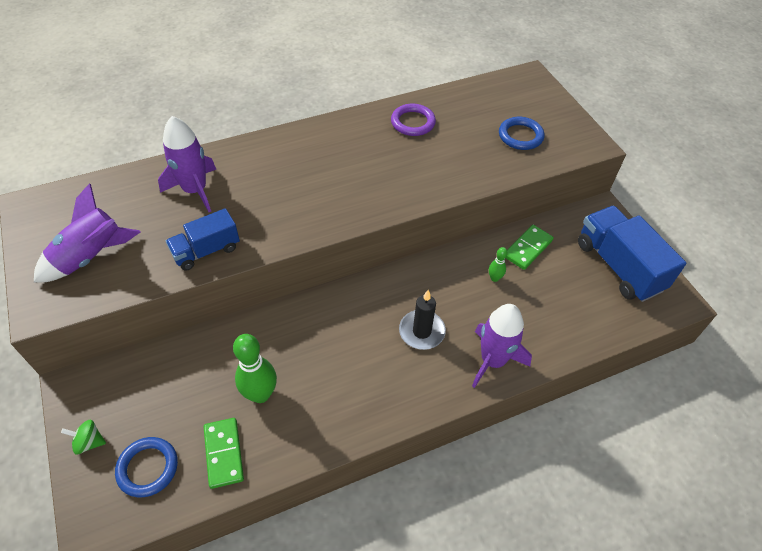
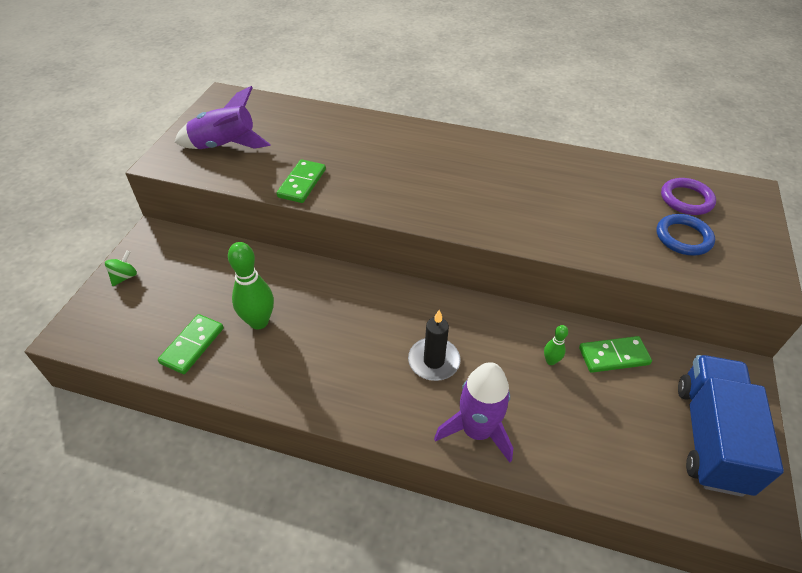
camera: 40 degrees right, 5 degrees down
(89, 442) = (125, 277): green spinning top -> green spinning top turned 75 degrees clockwise
(148, 468) = (138, 319): blue ring -> none
(195, 190) = (338, 139): purple rocket -> none
(206, 251) = (302, 183): blue truck -> green domino
(413, 122) = (576, 174): purple ring -> purple ring (686, 199)

